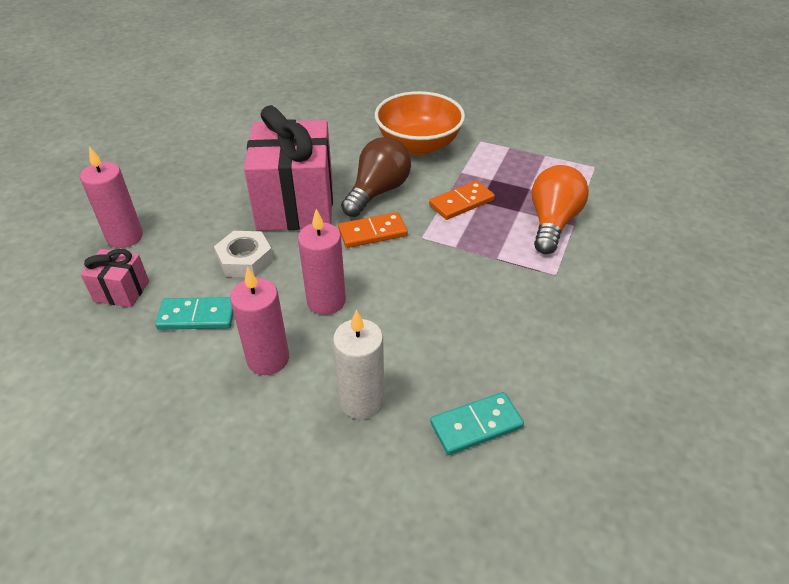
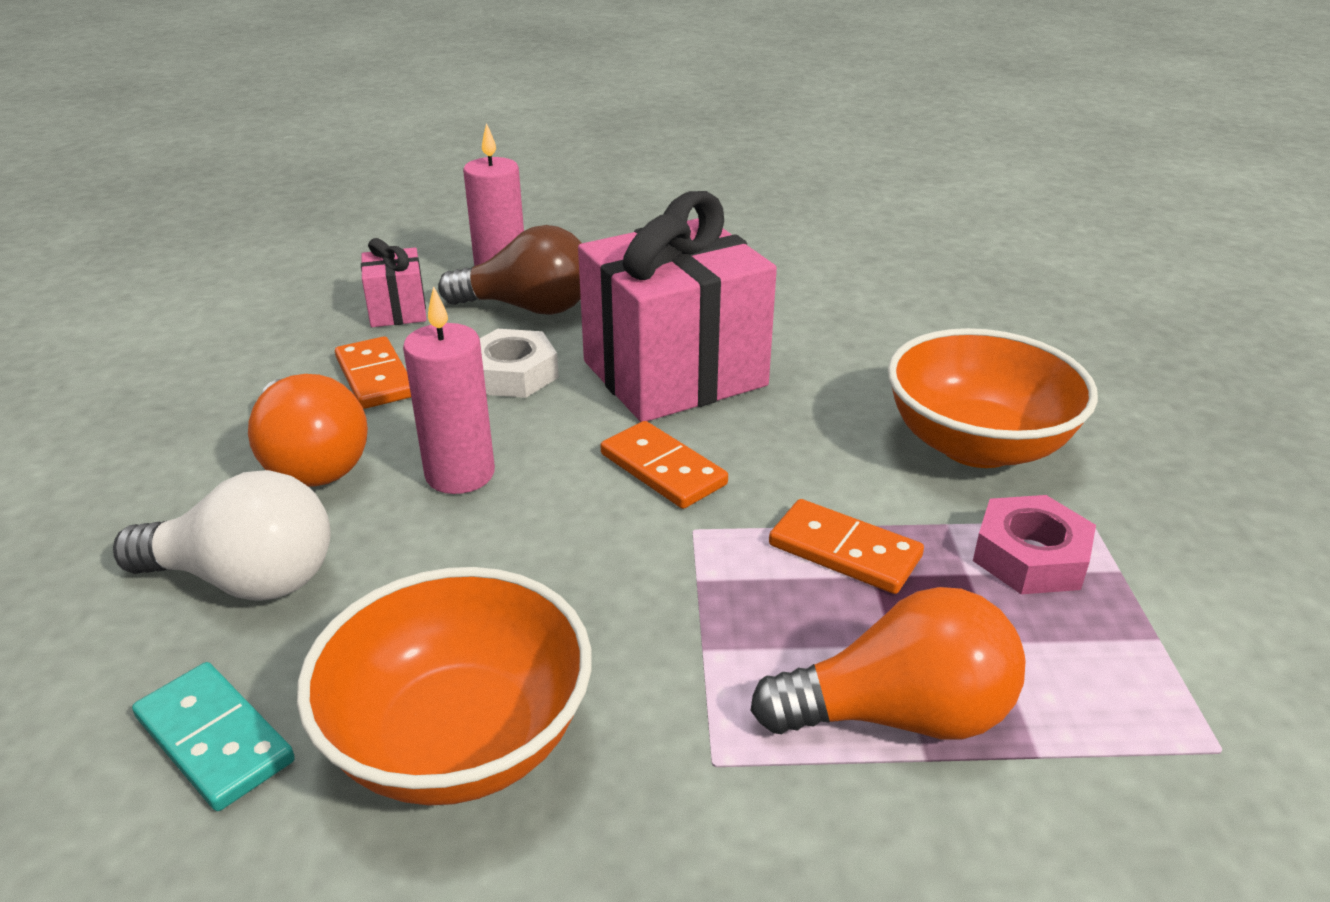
camera: 65 degrees right, 10 degrees down
(197, 316) = (375, 377): turquoise domino -> orange domino
(268, 359) = (311, 461): pink candle -> orange light bulb
(362, 401) = (246, 579): white candle -> white light bulb
(378, 192) = (783, 441): brown light bulb -> brown light bulb (528, 308)
(491, 162) = (1030, 556): none -> pink nut
(513, 341) = (460, 740): none -> orange bowl

